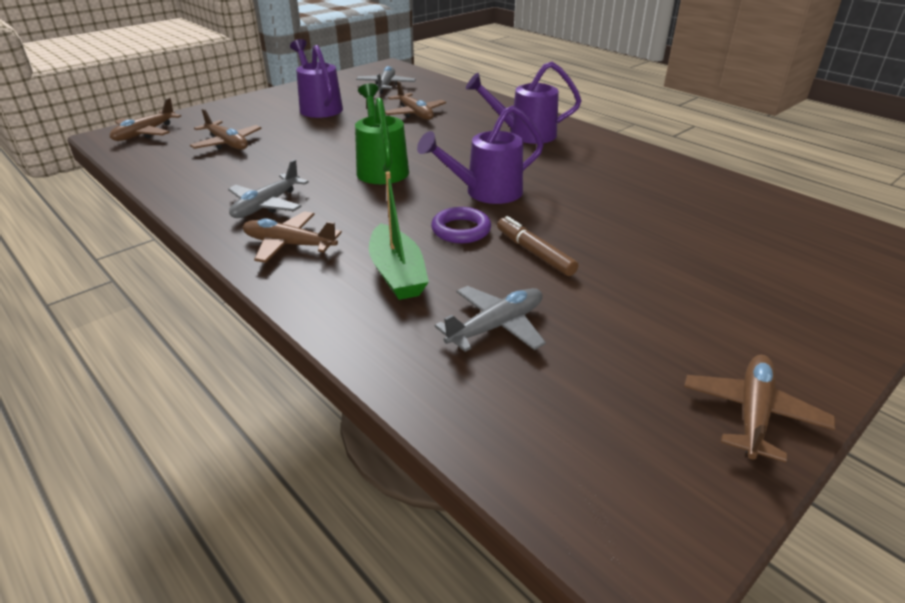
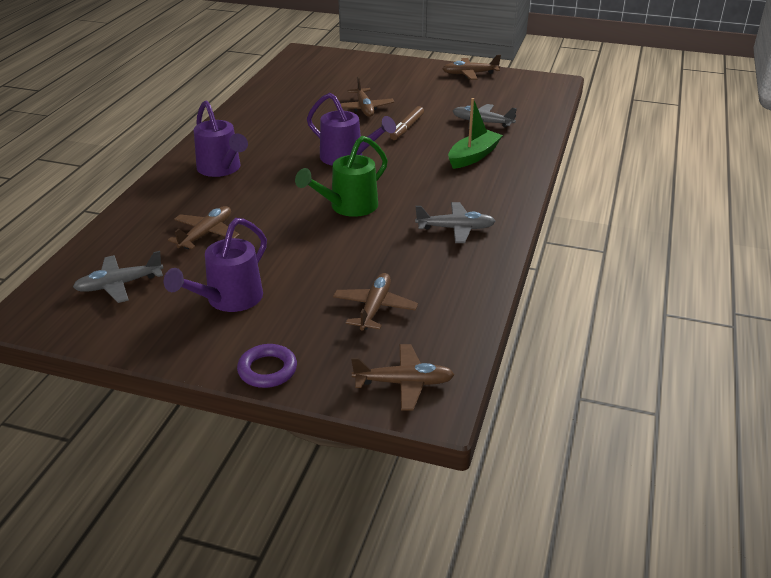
camera: 120 degrees left, 0 degrees up
(289, 244) = (489, 198): brown plane -> brown plane (364, 108)
(461, 230) = (406, 152): purple ring -> purple ring (267, 370)

